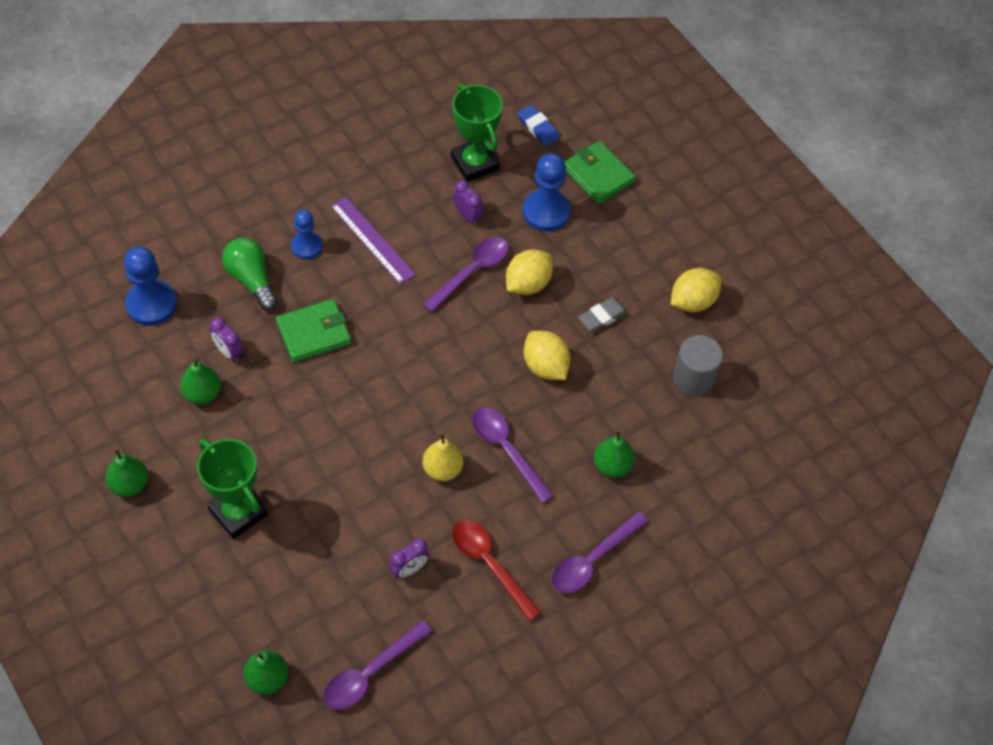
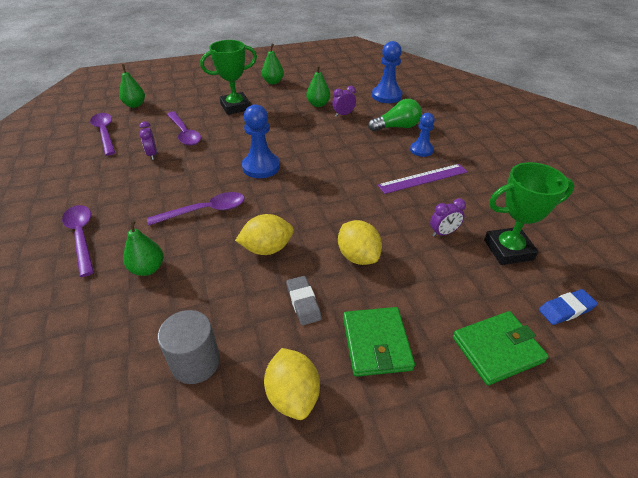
camera: 110 degrees right, 15 degrees down
(314, 333) = (346, 144): green wallet -> green wallet (376, 343)
(442, 469) = (211, 179): yellow pear -> none
(471, 272) = (380, 224): purple spoon -> purple spoon (184, 133)
(490, 564) = (125, 186): red spoon -> none
(546, 212) = (444, 289): blue pawn -> blue pawn (261, 167)

